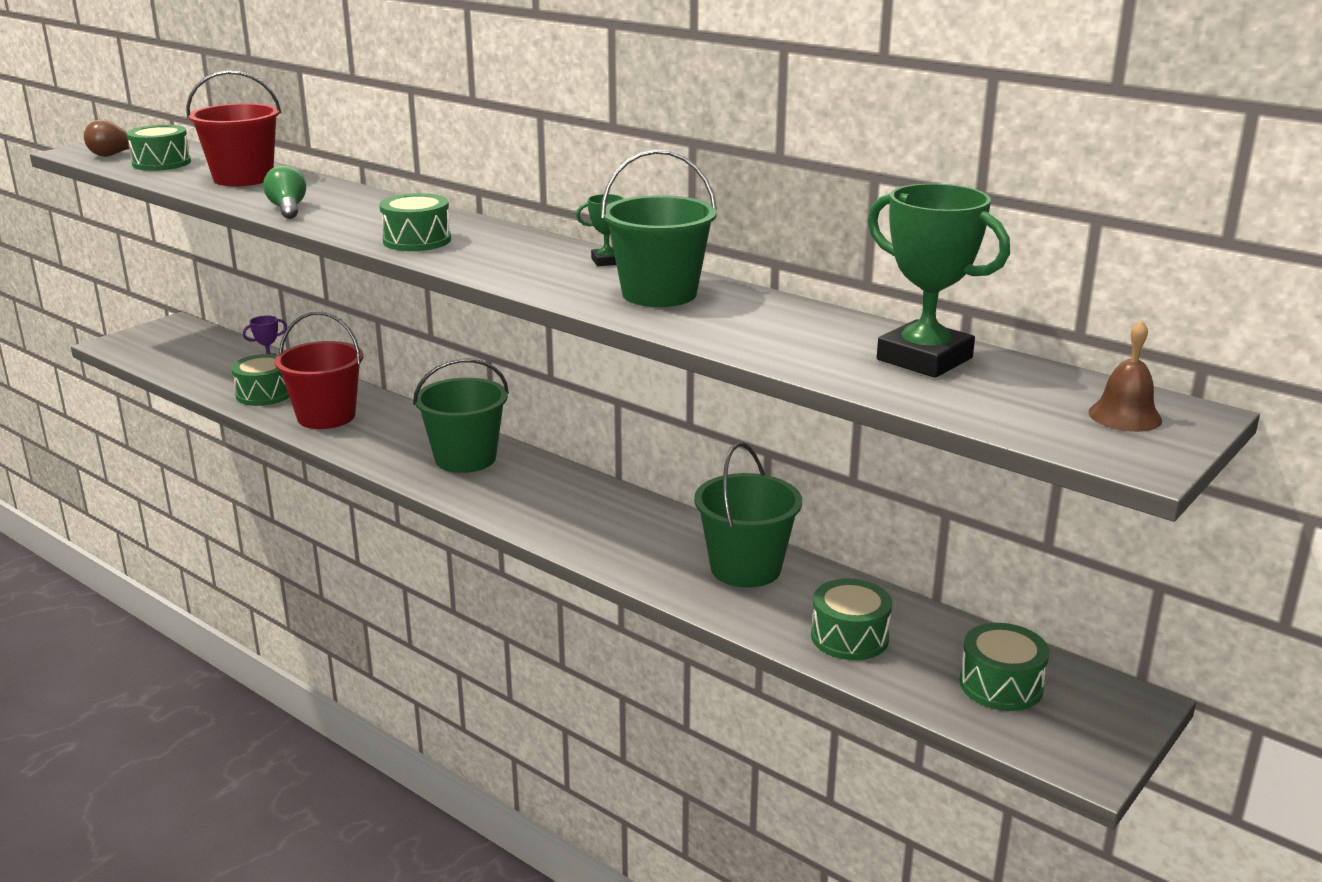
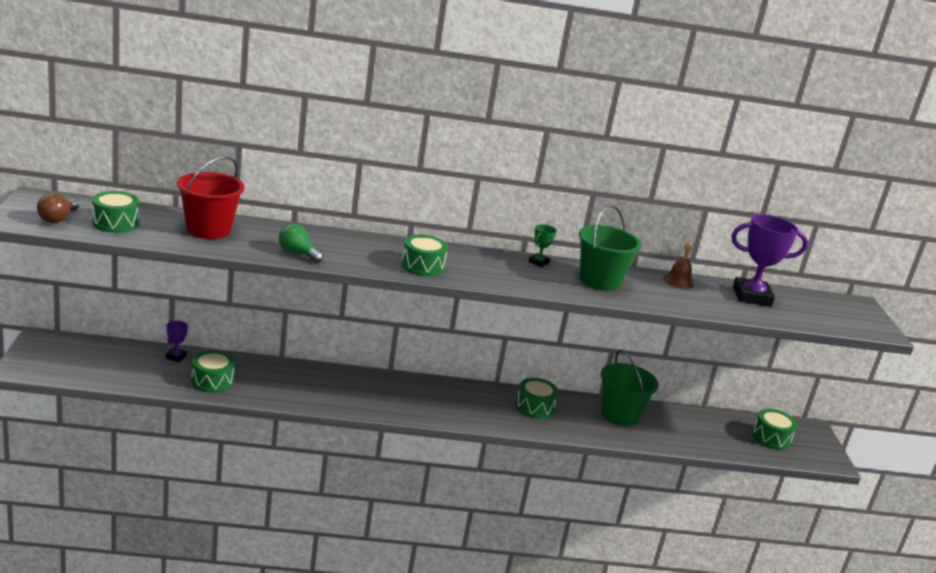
camera: 45 degrees left, 0 degrees up
(326, 416) = (281, 387): red bucket -> none
(465, 458) = (406, 392): green bucket -> none
(849, 637) = (700, 436): green drum -> green drum (534, 407)
(924, 359) = (751, 296): green trophy -> purple trophy
(1125, 416) = (847, 310): brown bell -> brown bell (678, 281)

